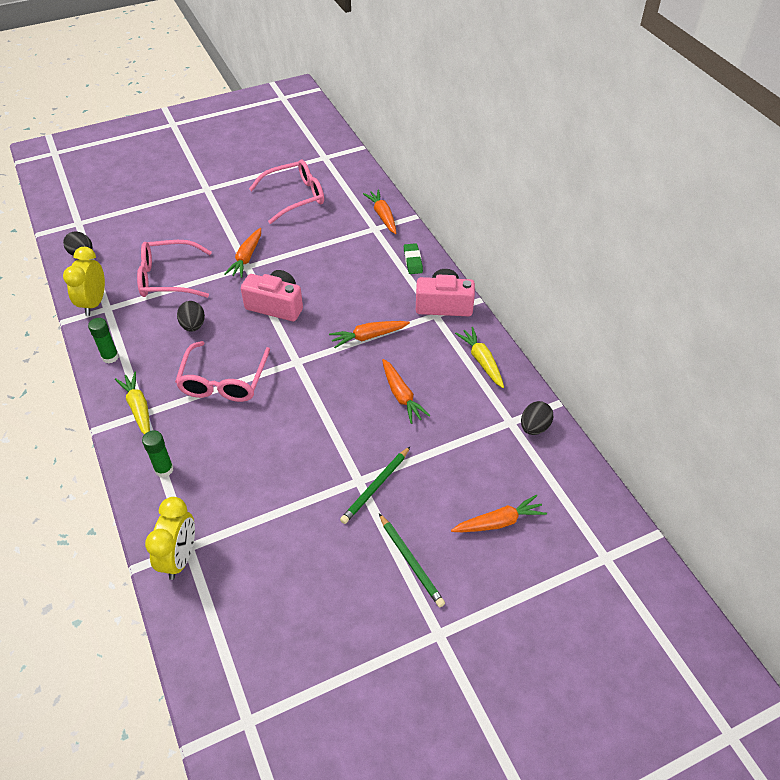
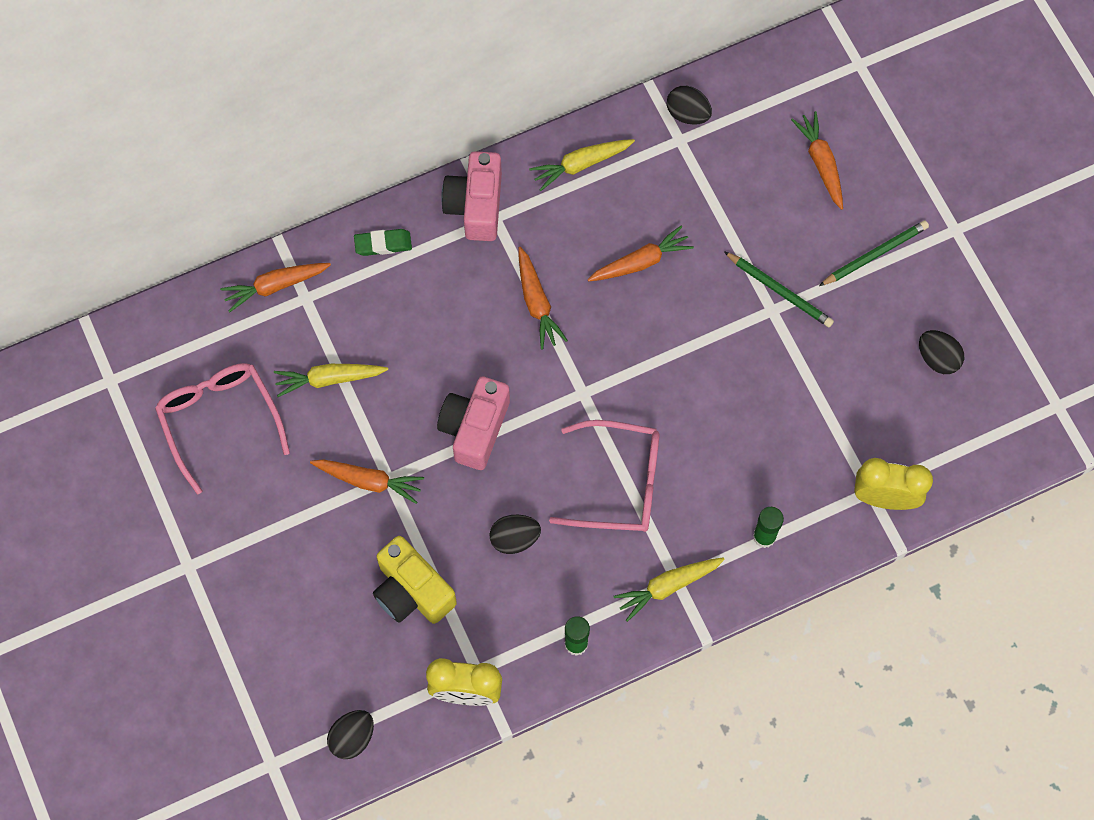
camera: 90 degrees left, 20 degrees up
(168, 278) = (412, 591): pink glasses -> yellow camera
(306, 609) = (937, 358): none -> black egg
(318, 239) = (329, 379): none -> yellow carrot

